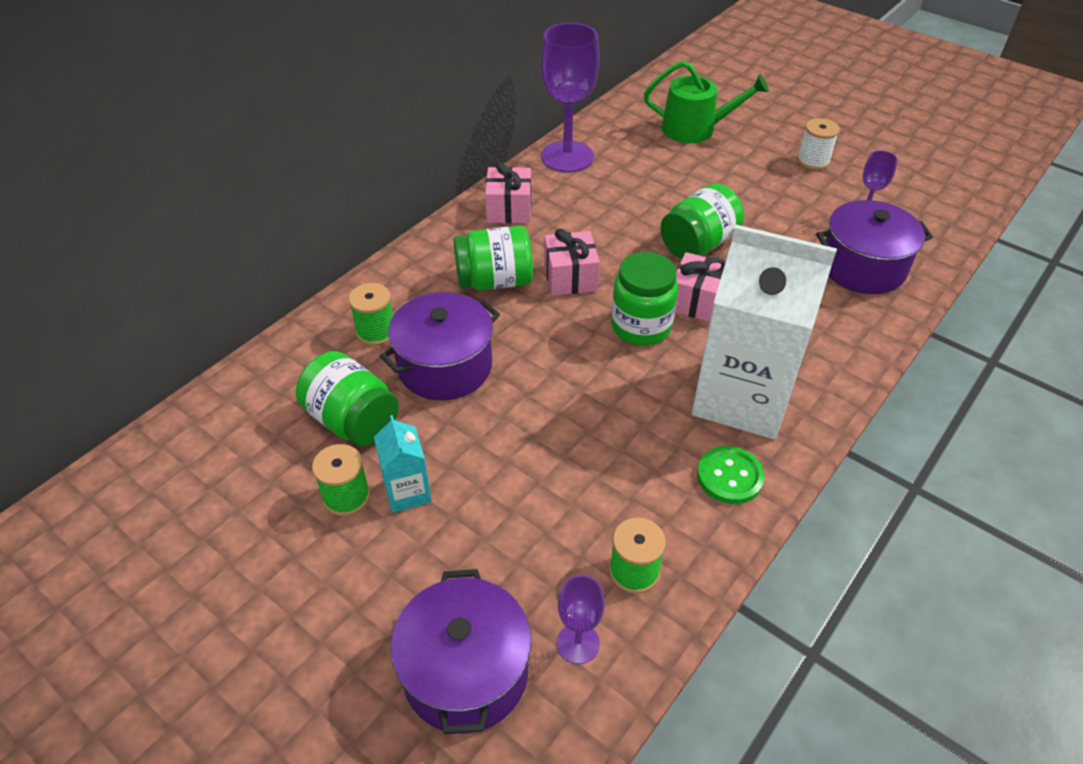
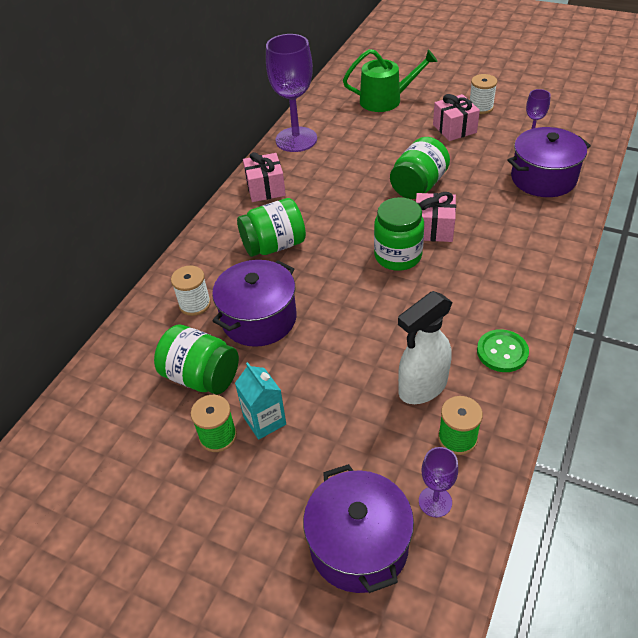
camera: 10 degrees left, 0 degrees up
(376, 331) = (195, 304): green spool -> white spool
(570, 277) = (331, 230): pink gift -> pink gift (454, 128)
(612, 497) = (422, 387): none -> white spray bottle
(742, 398) = (491, 292): white carton -> none

